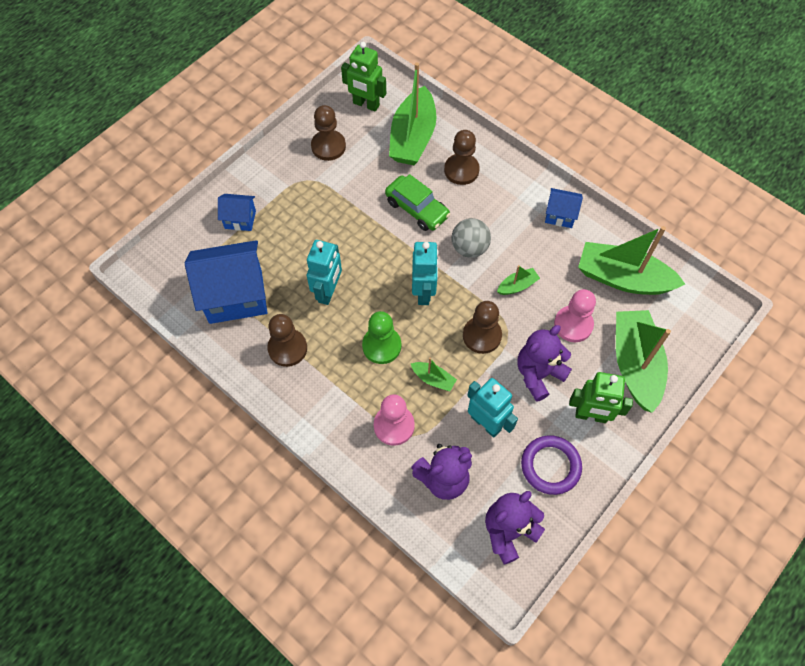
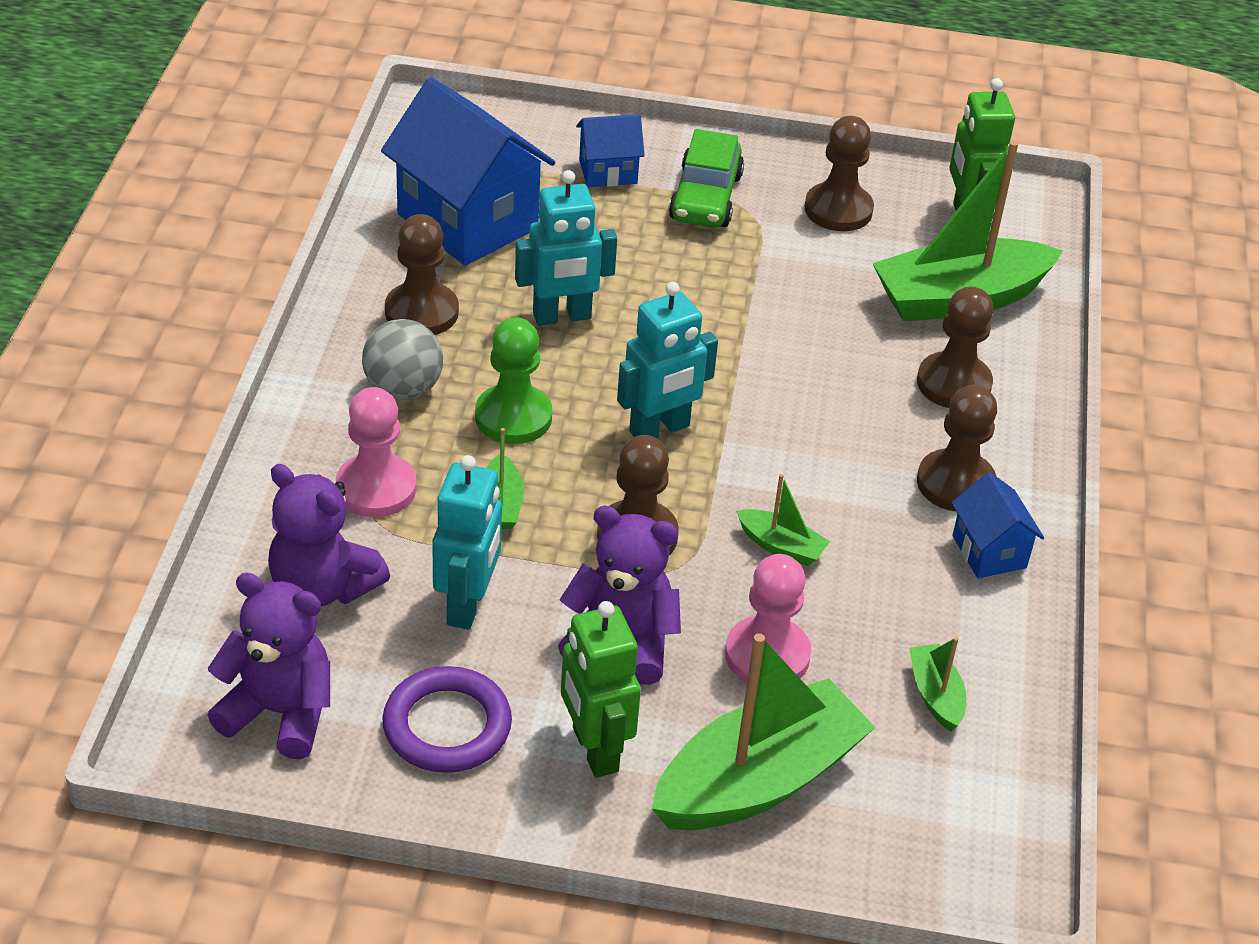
camera: 55 degrees right, 20 degrees down
(240, 219) = (608, 172): blue house -> blue house turned 75 degrees counterclockwise
(417, 209) = (818, 358): green car -> green car (705, 198)
(469, 248) = (801, 454): grey ball -> grey ball (403, 389)
(517, 204) = (955, 483): none -> brown pawn
(622, 278) = (935, 695): green boat -> green boat, size x0.44

